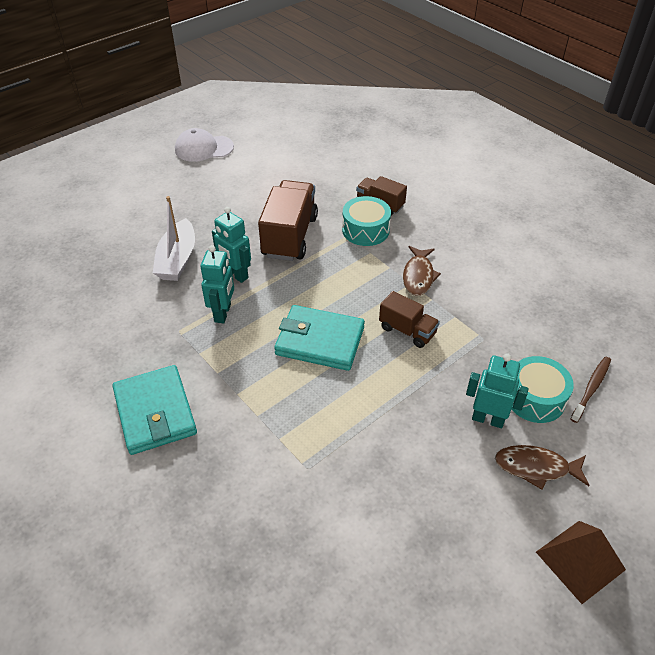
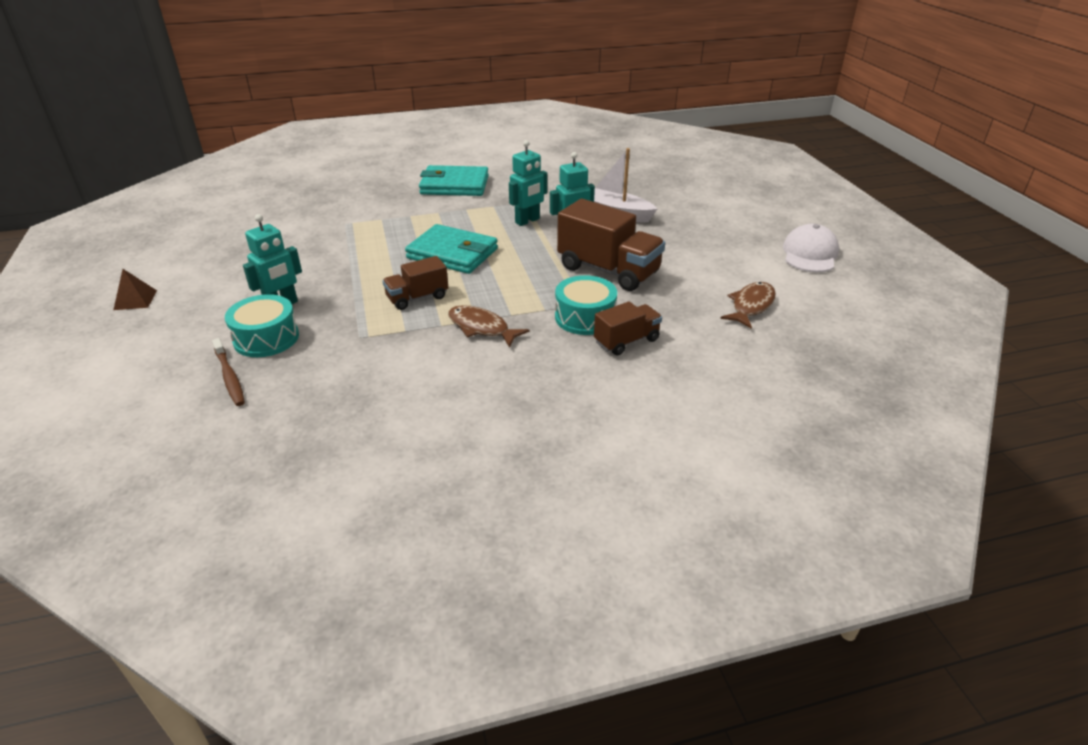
camera: 115 degrees right, 10 degrees down
(223, 313) = (527, 221): turquoise robot -> turquoise robot turned 75 degrees counterclockwise
(320, 341) = (452, 253): turquoise wallet -> turquoise wallet turned 75 degrees clockwise
(536, 467) = (215, 311): brown fish -> brown fish (751, 306)
(580, 560) = (135, 300): brown pyramid -> brown pyramid, size x0.63

